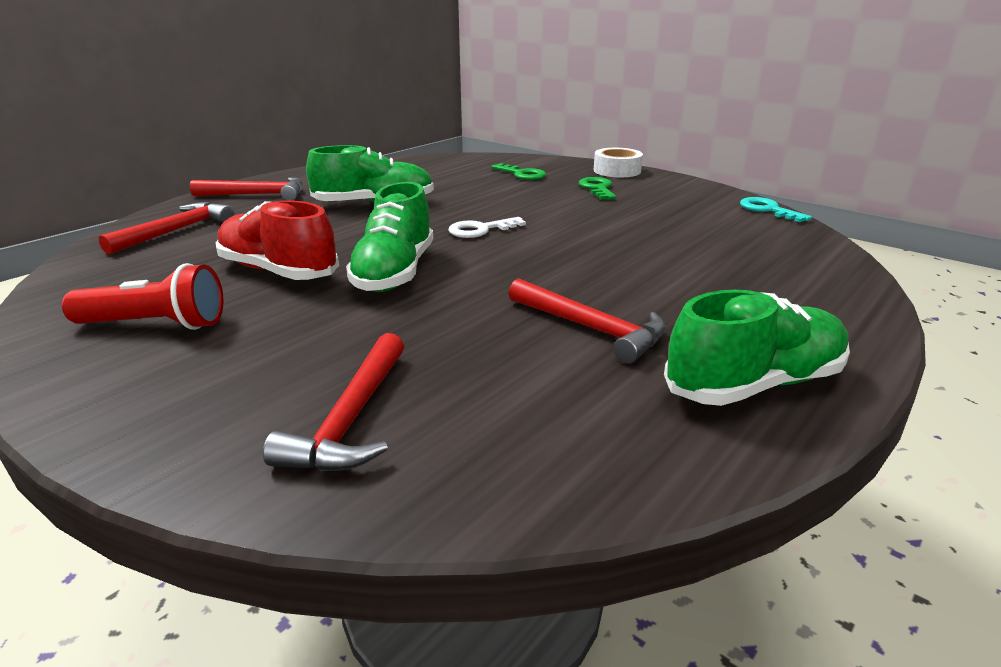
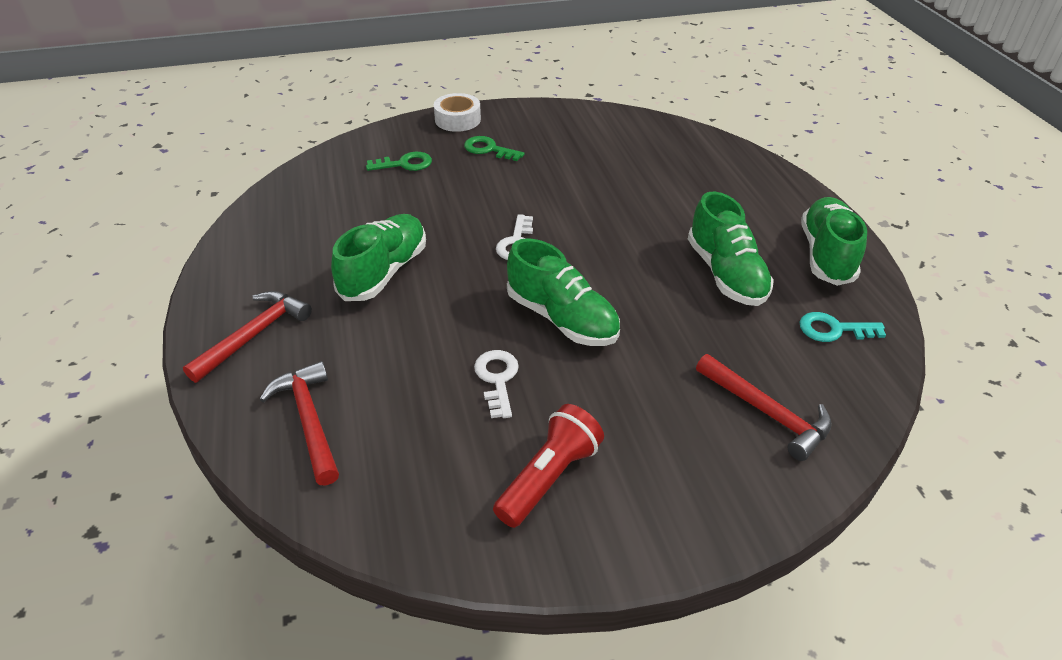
camera: 55 degrees left, 15 degrees up
(278, 271) = (497, 379): red shoe -> white key
(591, 328) = (726, 274): red hammer -> green shoe
(768, 210) = (614, 113): turquoise key -> turquoise key (834, 329)

